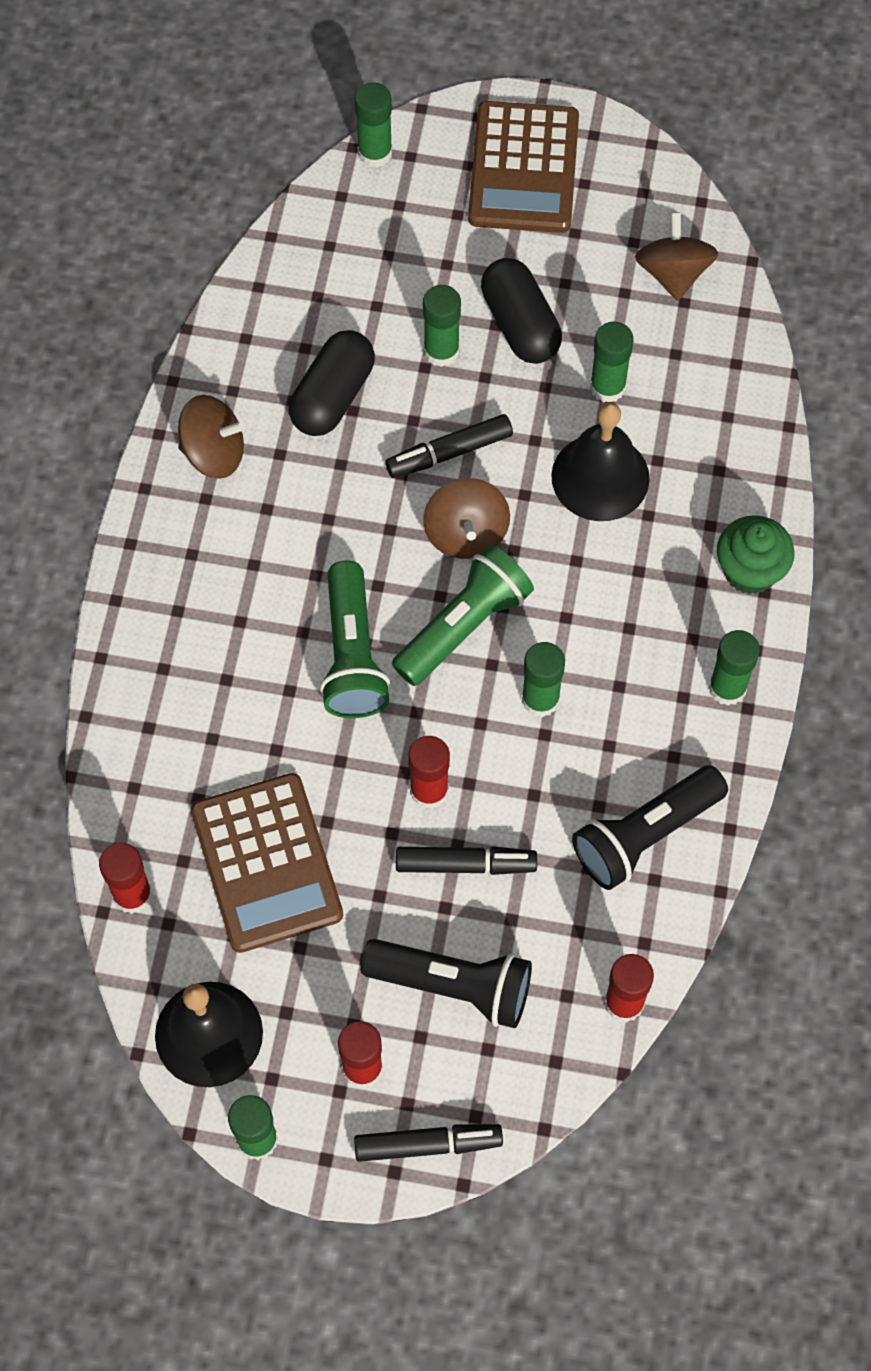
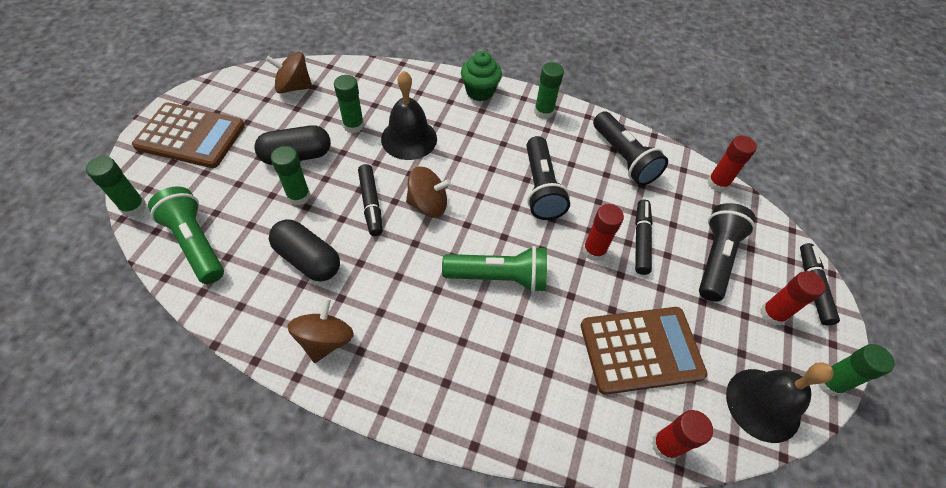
camera: 85 degrees left, 10 degrees down
(463, 626) = (489, 216): green flashlight -> green flashlight (195, 243)
(540, 699) = (541, 188): green glue stick -> black flashlight

